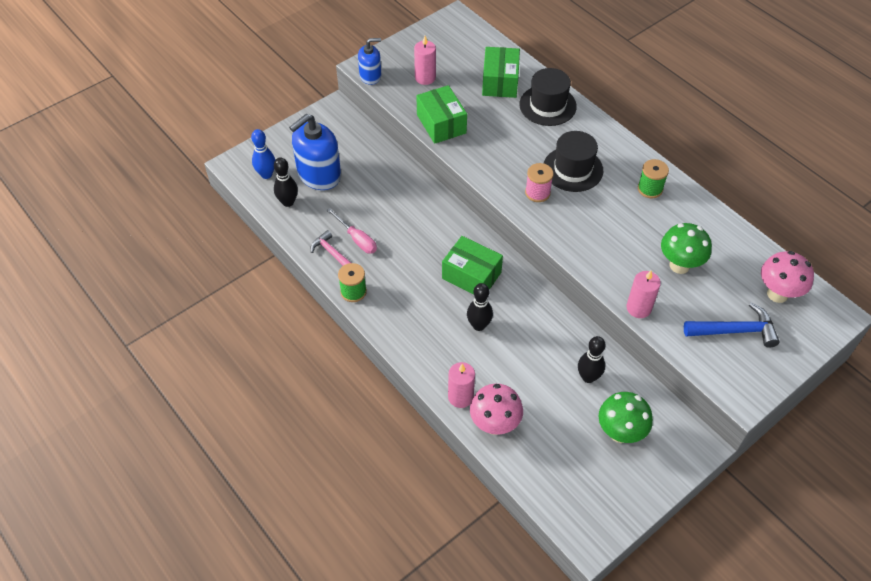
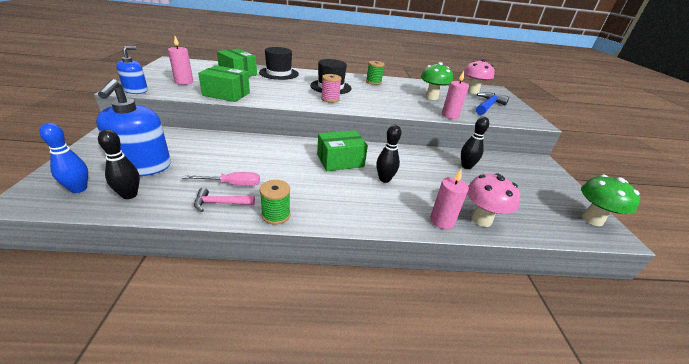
camera: 55 degrees left, 20 degrees down
(620, 433) = (518, 178): green mushroom -> green mushroom (592, 219)

